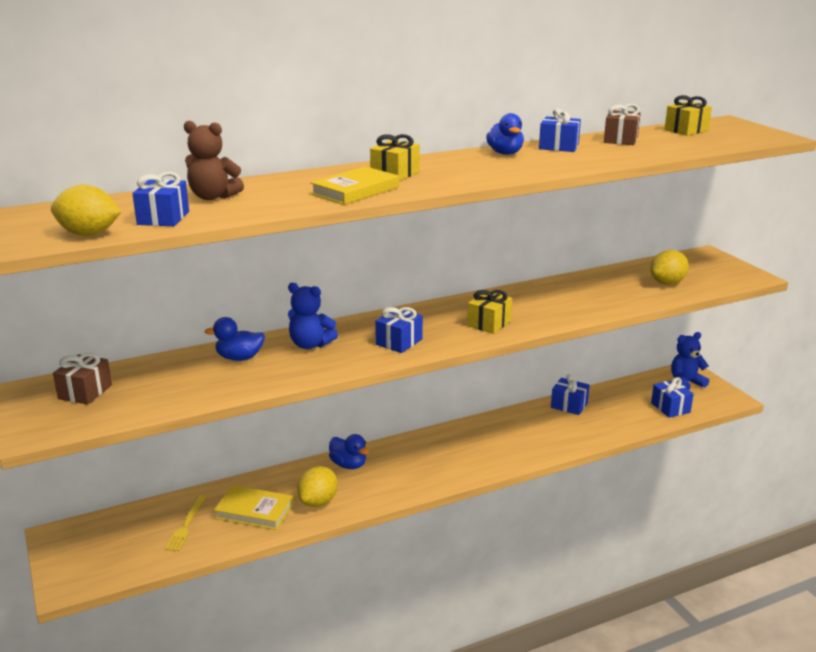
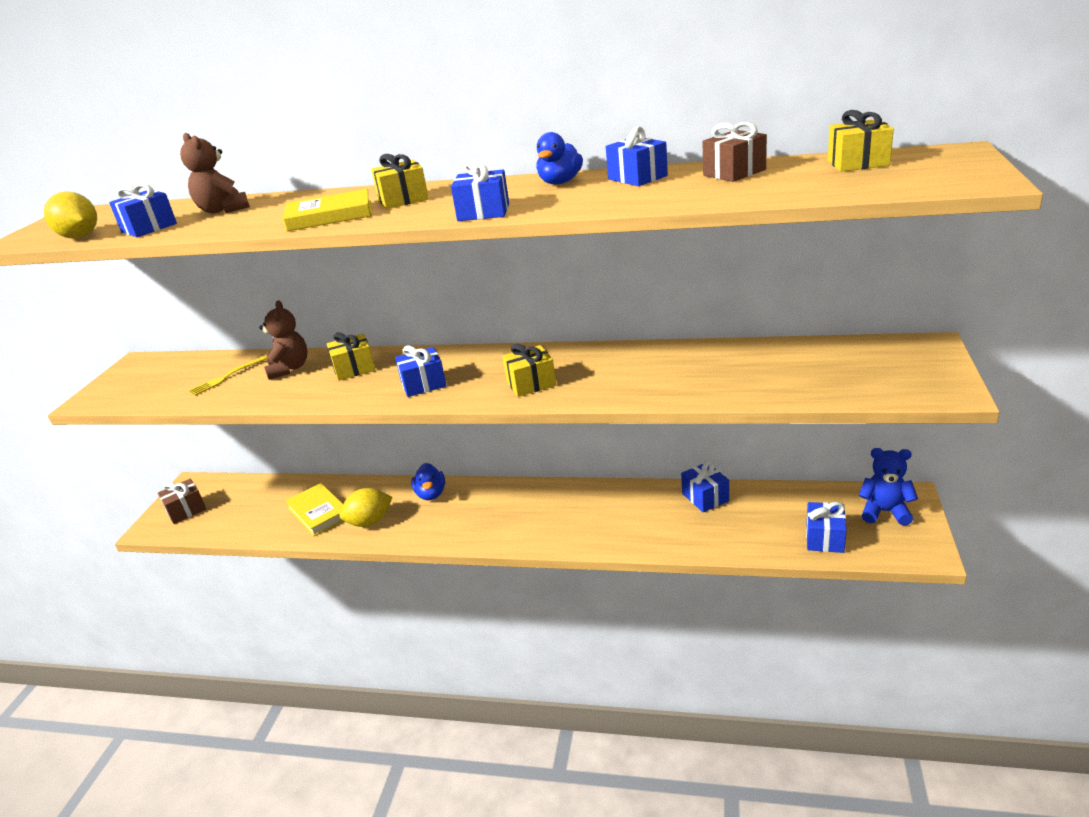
camera: 40 degrees right, 5 degrees up
(85, 392) = (161, 373): brown gift -> brown gift (186, 510)
(186, 525) = (265, 507): yellow fork -> yellow fork (227, 376)
(239, 358) = (289, 369): blue duck -> brown teddy bear
(310, 345) = (354, 369): blue teddy bear -> yellow gift
(495, 176) = (483, 212): none -> blue gift
(667, 283) = (809, 376): yellow lemon -> none

